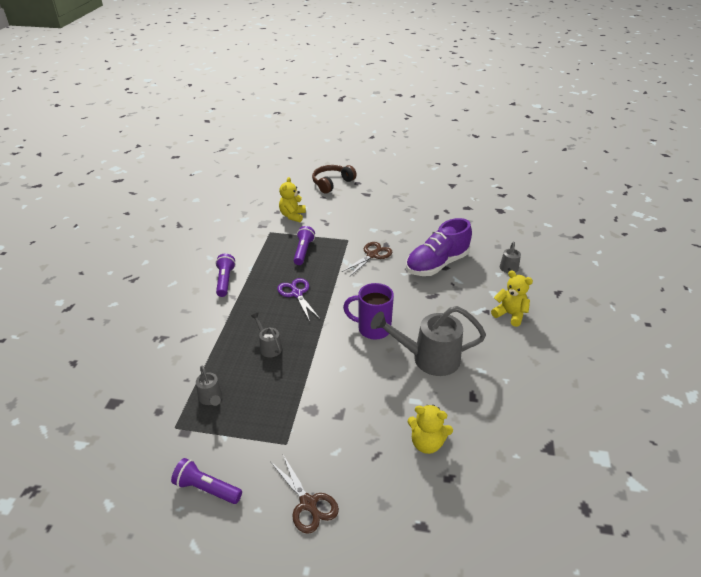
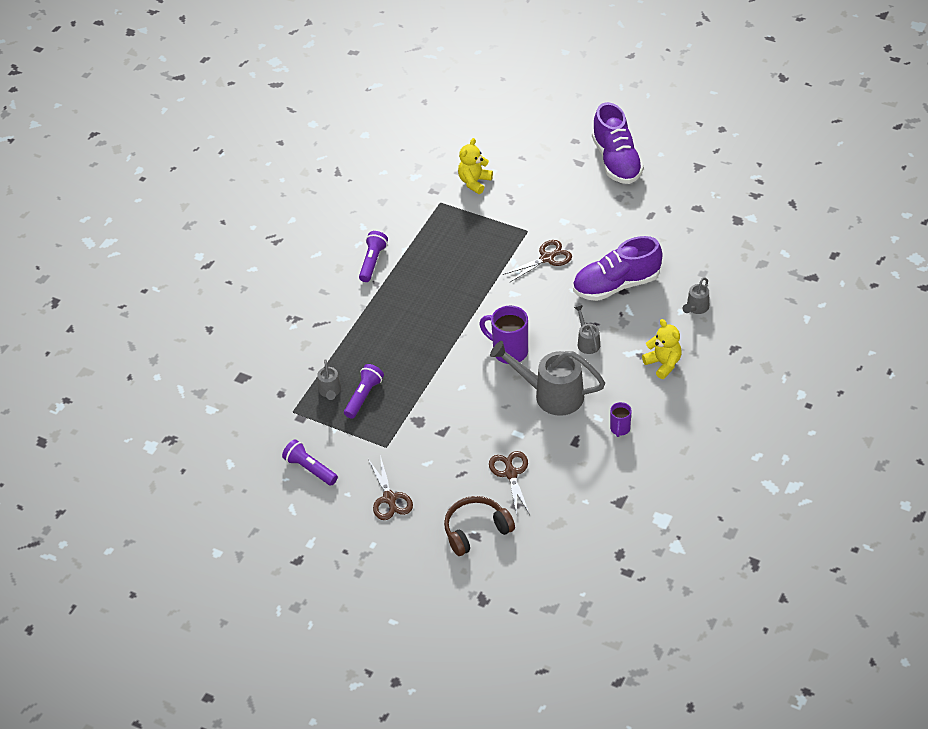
camera: 20 degrees right, 10 degrees up
(269, 347) = (397, 350): grey watering can -> grey watering can (587, 342)
(297, 293) = (444, 293): purple scissors -> none
(303, 251) = (470, 238): purple flashlight -> purple flashlight (363, 396)
(332, 183) = (542, 136): brown headphones -> brown headphones (476, 530)
(393, 189) = (616, 161): none -> purple shoe
(427, 443) = (511, 473): yellow teddy bear -> brown scissors
(507, 376) = (620, 429): none -> purple mug

